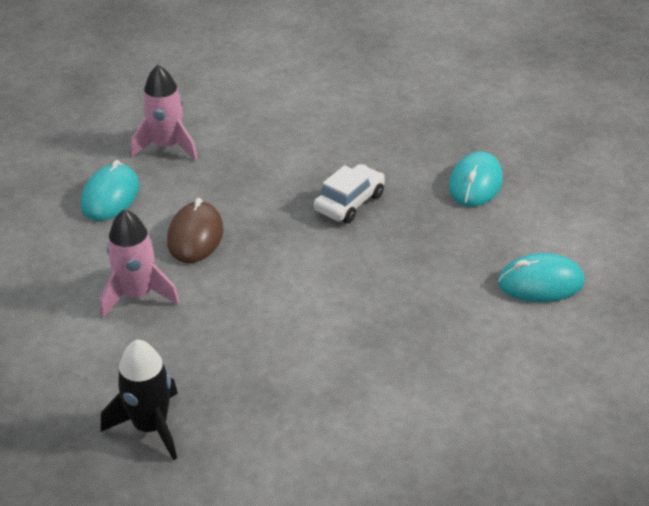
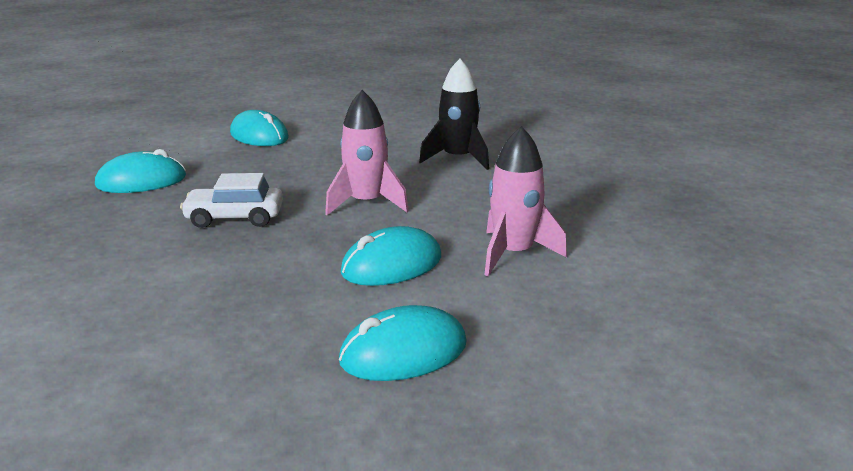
camera: 130 degrees left, 15 degrees down
(150, 426) = (607, 191): black rocket -> black rocket (457, 159)
(167, 146) = (239, 370): pink rocket -> pink rocket (366, 203)
(195, 236) = (392, 265): brown mouse -> turquoise mouse

